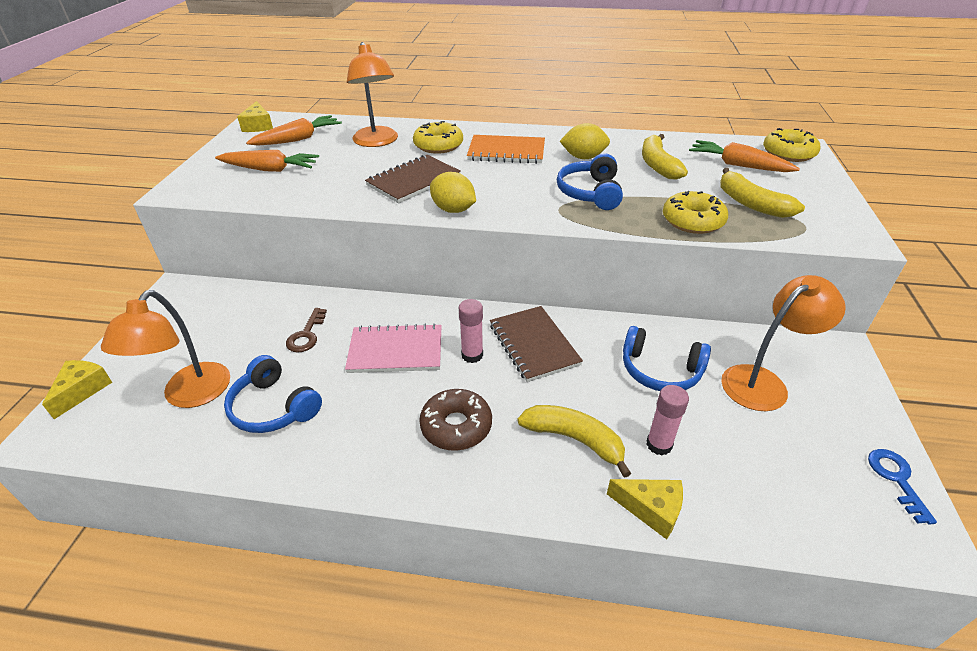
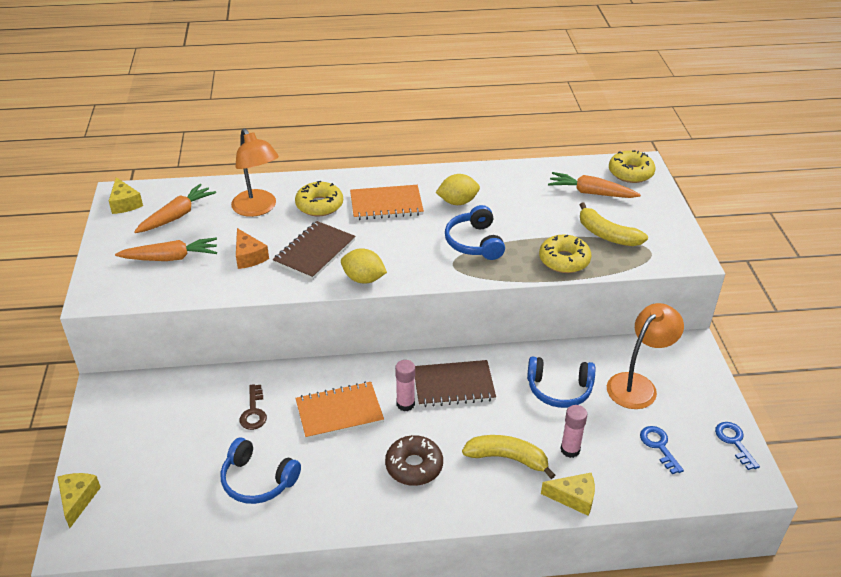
camera: 15 degrees left, 0 degrees up
(190, 395) = (179, 485): orange lamp -> none
(345, 177) = (249, 256): none -> orange cheese
(396, 351) = (339, 412): pink notebook -> orange notebook
(534, 345) = (453, 385): brown notebook -> brown notebook turned 60 degrees counterclockwise
(657, 165) = (524, 202): yellow banana -> none
(783, 464) = (659, 446): none -> blue key

